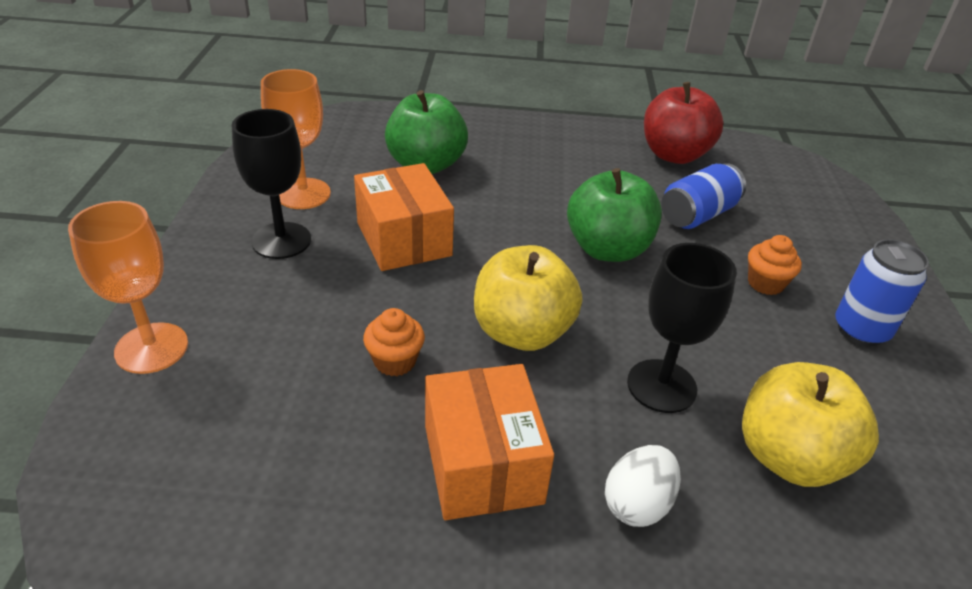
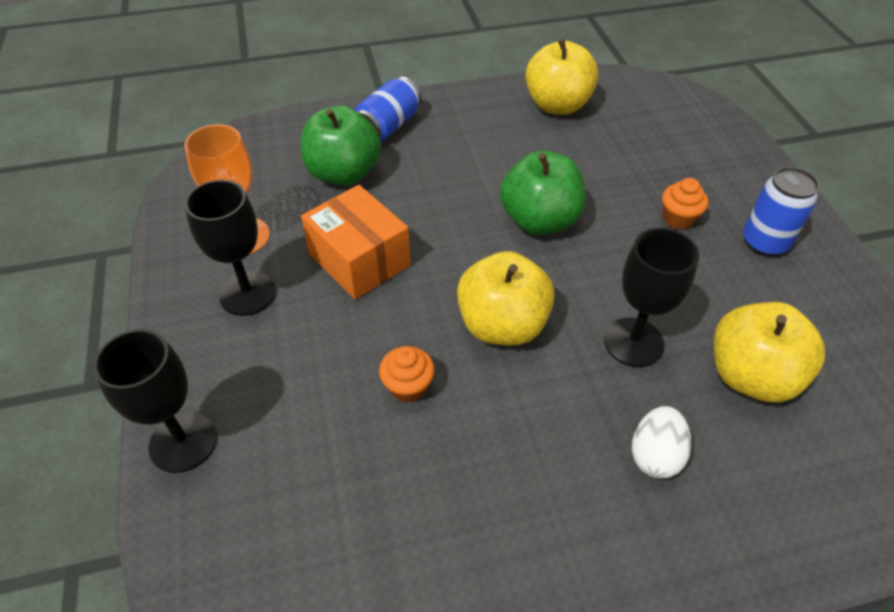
camera: 15 degrees left, 10 degrees up
(151, 348) = (183, 442): orange goblet -> black goblet
(482, 464) = (522, 460): orange box -> none
(674, 155) = (557, 105): red apple -> yellow apple
(697, 215) = (600, 164): blue can -> blue can (388, 126)

